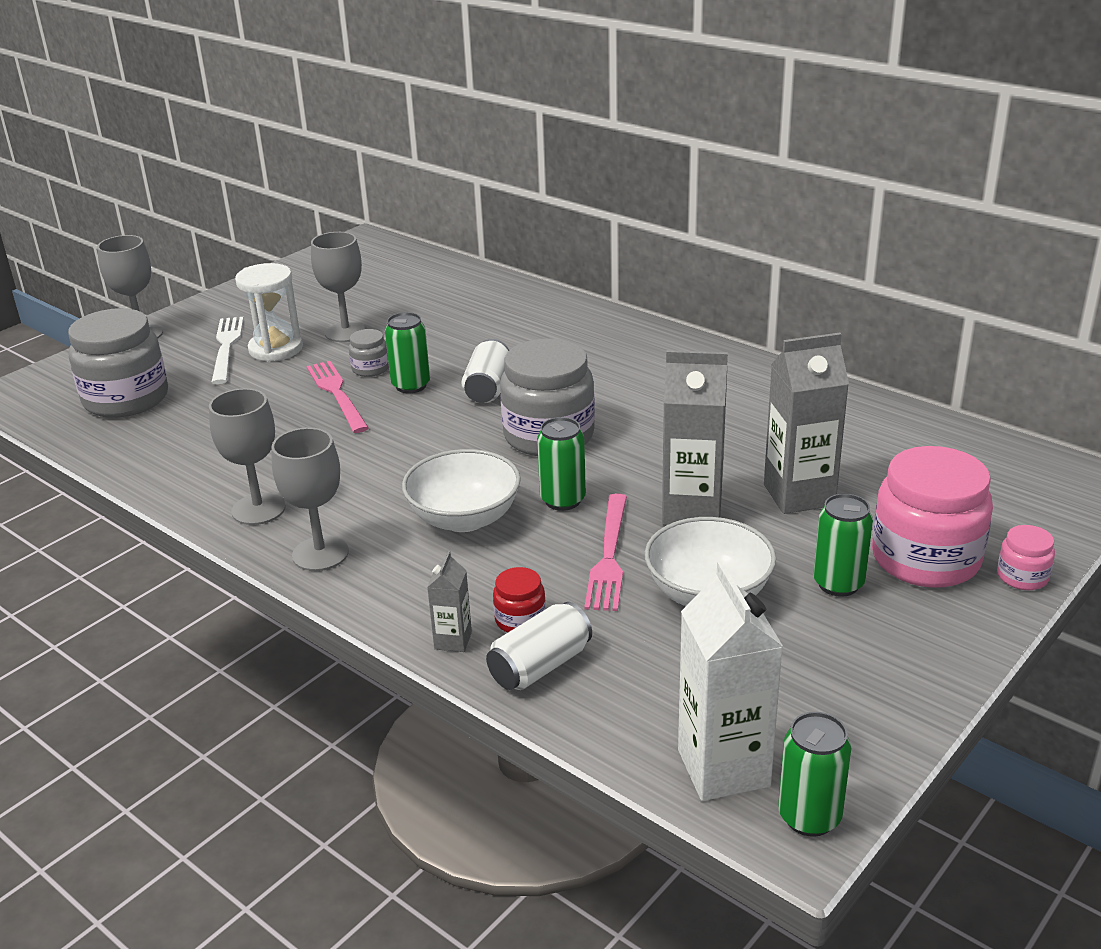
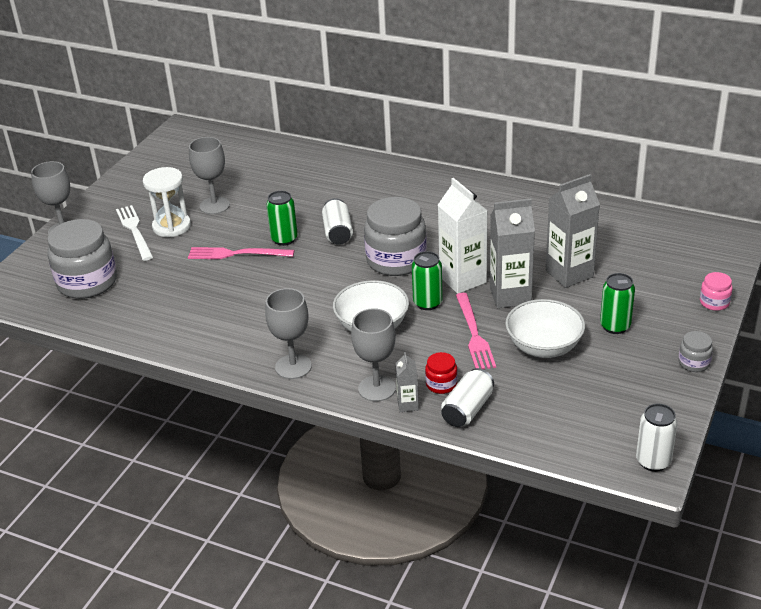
camera: 15 degrees left, 5 degrees up
(258, 509) = (234, 345): grey goblet -> grey goblet (377, 388)
(337, 394) = (237, 254): pink fork -> pink fork turned 45 degrees counterclockwise
(370, 369) = (249, 231): grey jar -> grey jar (694, 363)
(723, 768) = (597, 445): white carton -> white carton (462, 280)
(809, 817) = (653, 461): green can -> white can
(925, 559) = (657, 301): pink jar -> none

